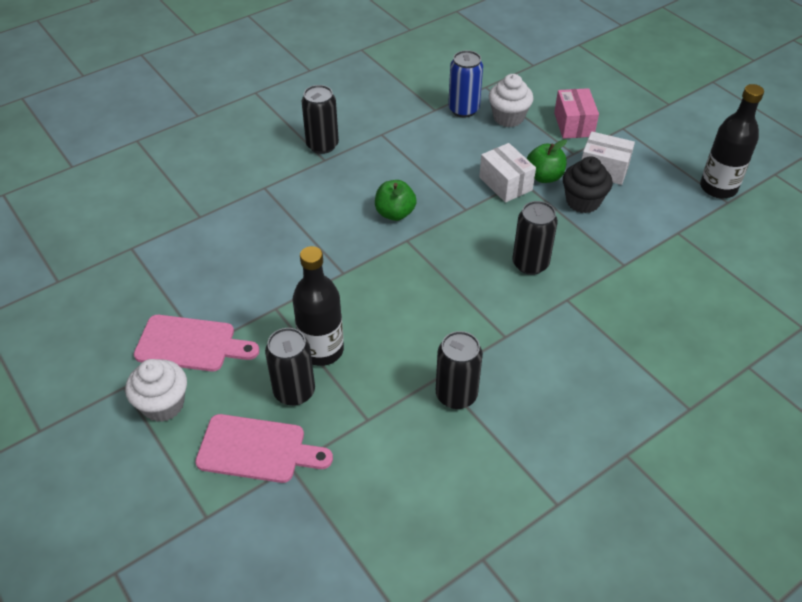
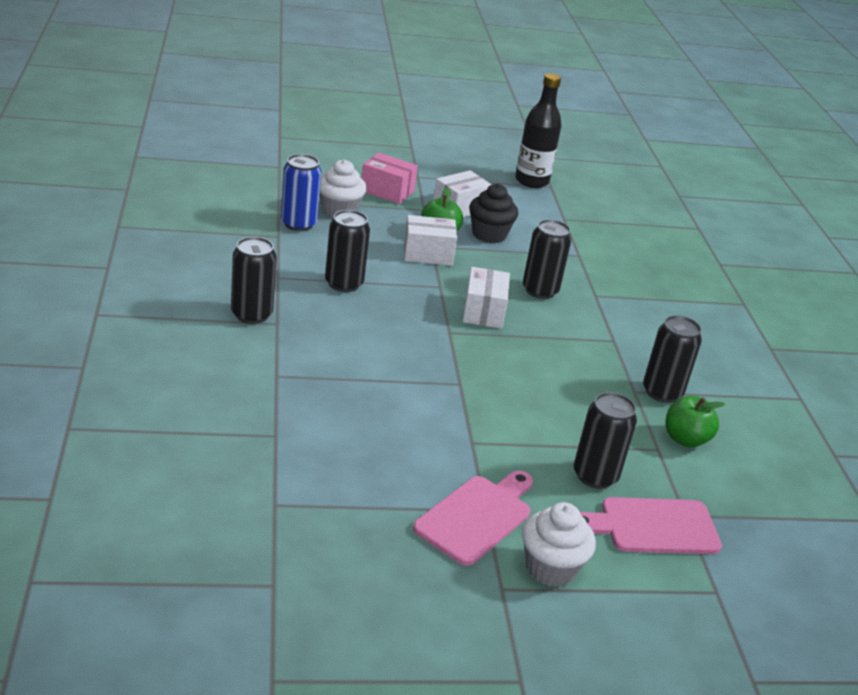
camera: 65 degrees left, 15 degrees down
(257, 449) = (652, 527): pink cutting board -> pink cutting board turned 135 degrees counterclockwise
(322, 350) = (554, 438): black bottle -> none
(395, 213) = (406, 321): green apple -> green apple (685, 439)
(409, 164) = (344, 283): none -> black can
(457, 245) = (483, 312): none -> white box

